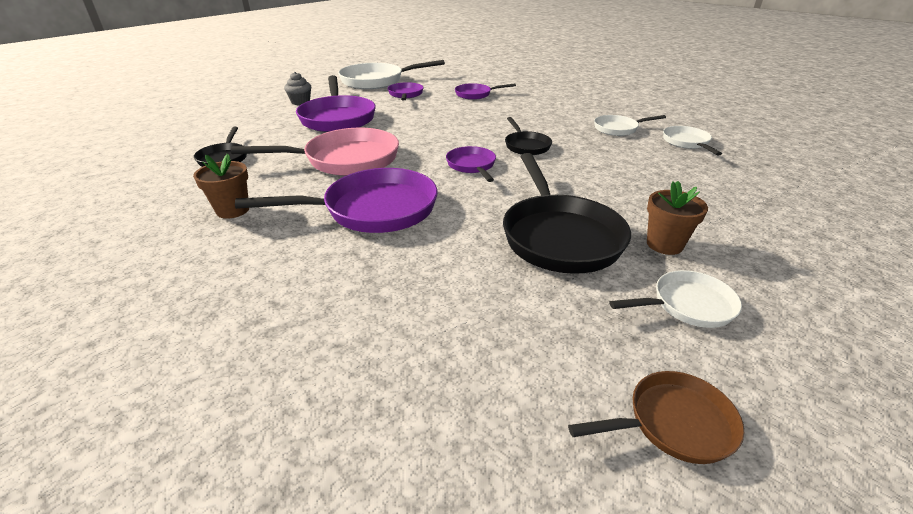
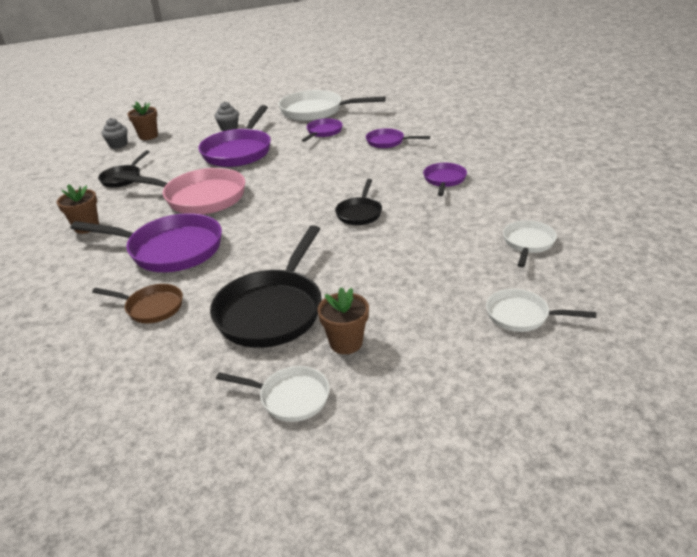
camera: 30 degrees right, 0 degrees up
(178, 130) = (118, 145): none -> grey cupcake
(209, 119) = (148, 136): none -> brown flower pot
(472, 166) = (287, 225): purple pan -> purple pan (444, 180)
(618, 129) = (477, 211): white pan -> white pan (521, 315)
(673, 423) = (167, 468): brown pan -> brown pan (151, 307)

